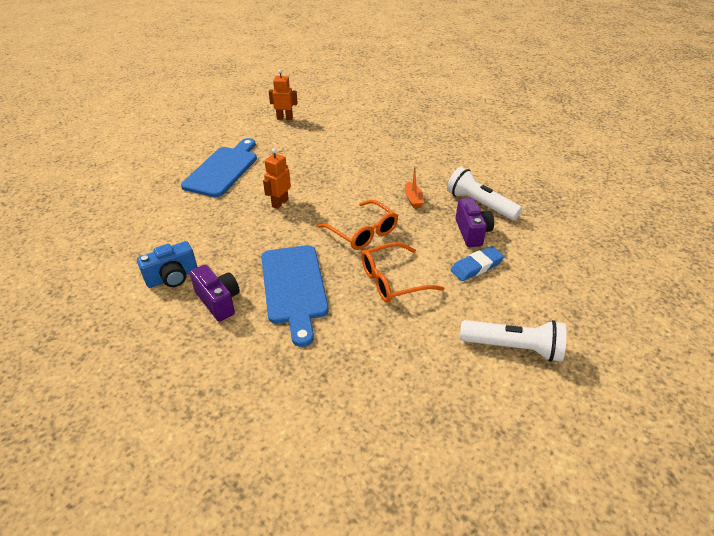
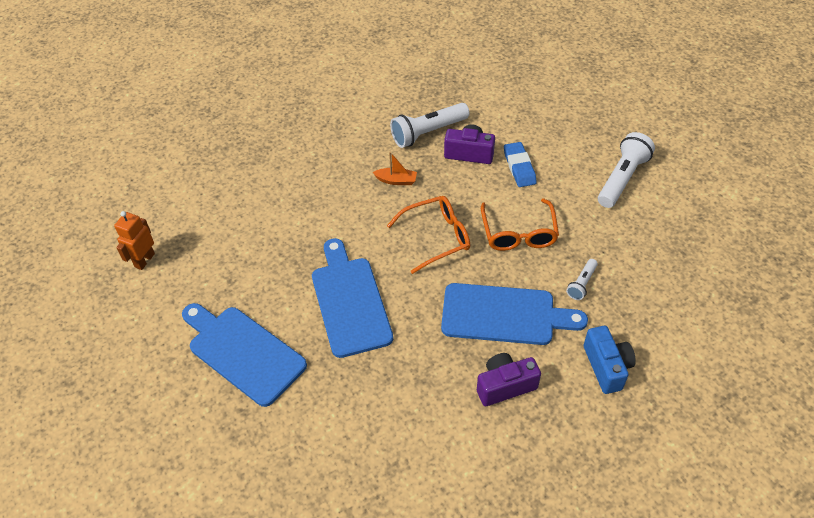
camera: 70 degrees left, 10 degrees up
(172, 277) = (450, 429): blue camera -> blue camera (606, 367)
(280, 203) = (350, 301): orange robot -> blue cutting board
(350, 335) = (581, 284): none -> white flashlight

